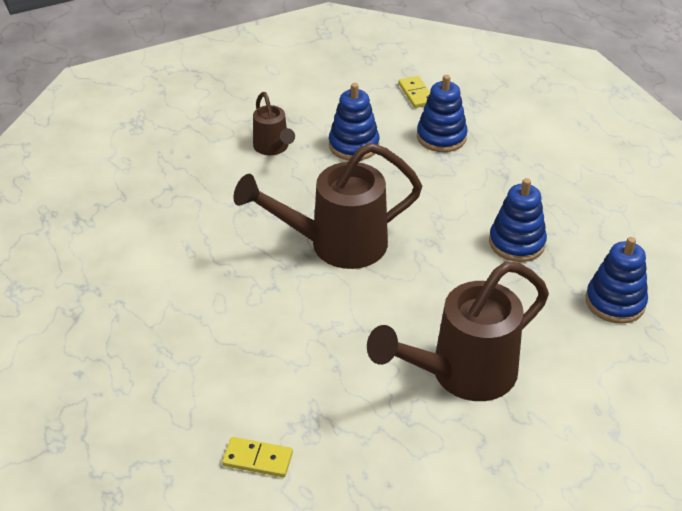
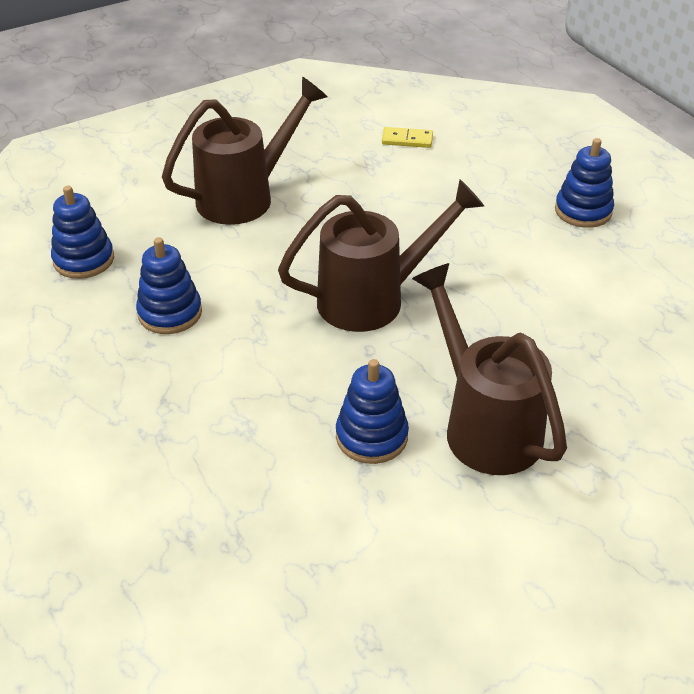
camera: 175 degrees right, 0 degrees up
(273, 148) = (484, 424): brown watering can -> brown watering can, size x1.90
(416, 94) = (281, 549): yellow domino -> none
(441, 137) = (245, 460): blue stacking toy -> blue stacking toy (583, 211)

